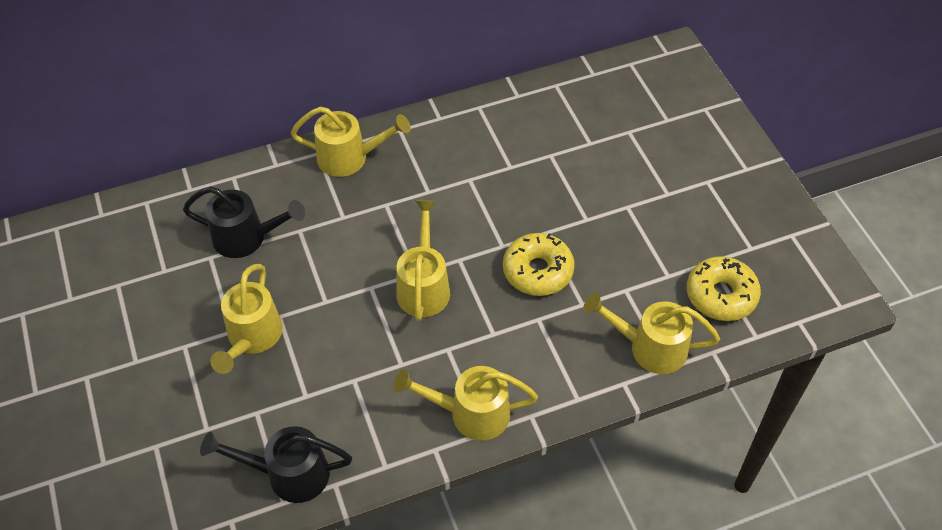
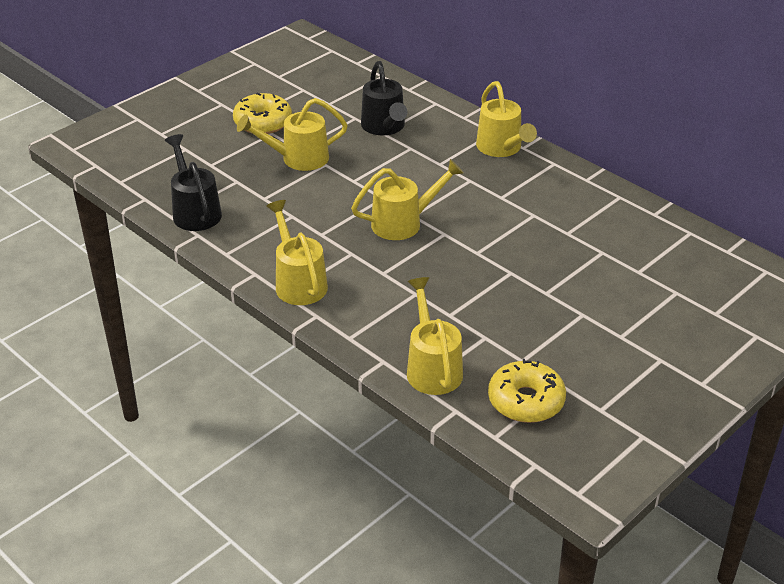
camera: 65 degrees right, 15 degrees down
(538, 271) = (465, 279): yellow donut -> yellow donut (263, 122)

